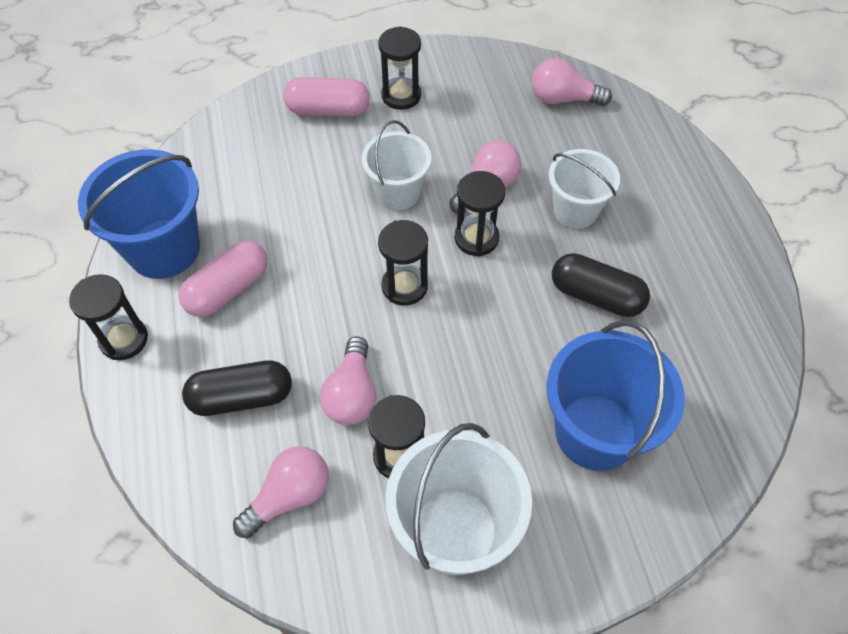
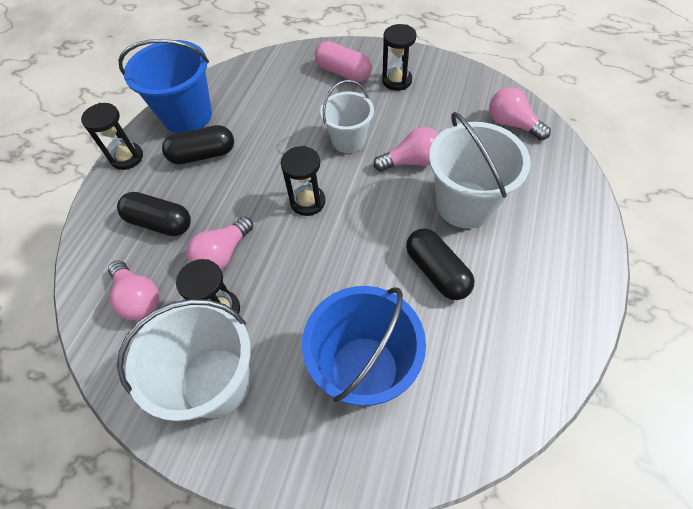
camera: 35 degrees right, 0 degrees up
(228, 289) = (203, 155): pink capsule -> black capsule
(289, 496) = (138, 298): pink light bulb -> pink light bulb turned 60 degrees clockwise
(476, 238) = (379, 192): black hourglass -> none
(575, 210) = (465, 204): white bucket -> white bucket, size x1.56

